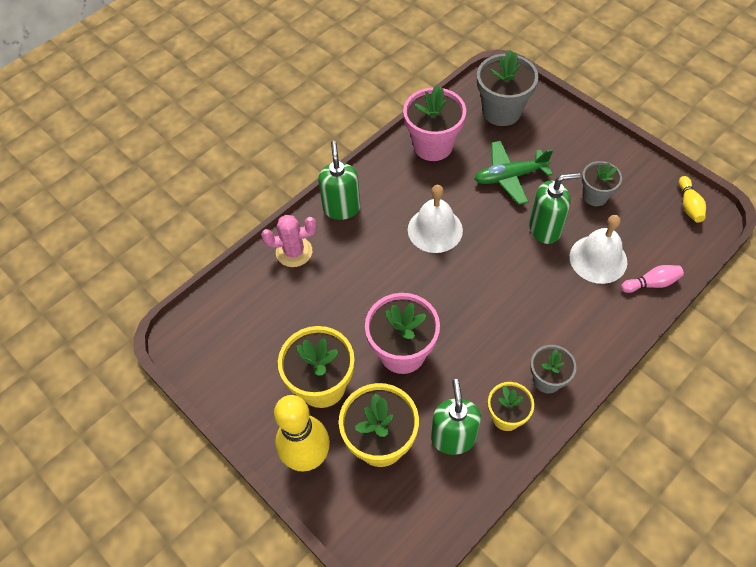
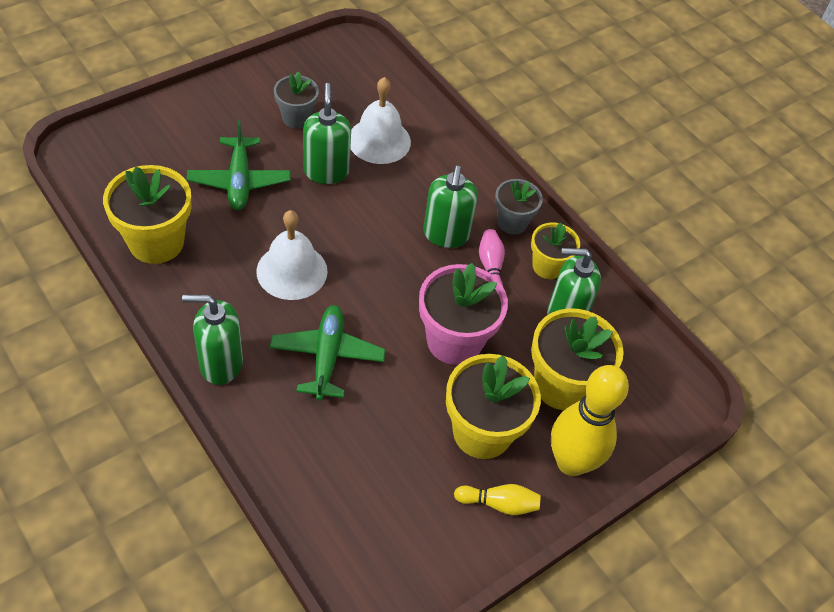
camera: 90 degrees left, 5 degrees down
(294, 252) = (274, 433): pink cactus -> none
(364, 269) = (327, 357): none -> green plane
(433, 145) = (156, 242): pink flower pot -> yellow flower pot
(501, 111) = (132, 161): grey flower pot -> none
(511, 328) = (446, 235): none -> green soap dispenser
(651, 283) = (420, 111): pink bowling pin -> pink bowling pin (490, 267)
(689, 205) = (335, 53): yellow bowling pin -> yellow bowling pin (499, 504)

